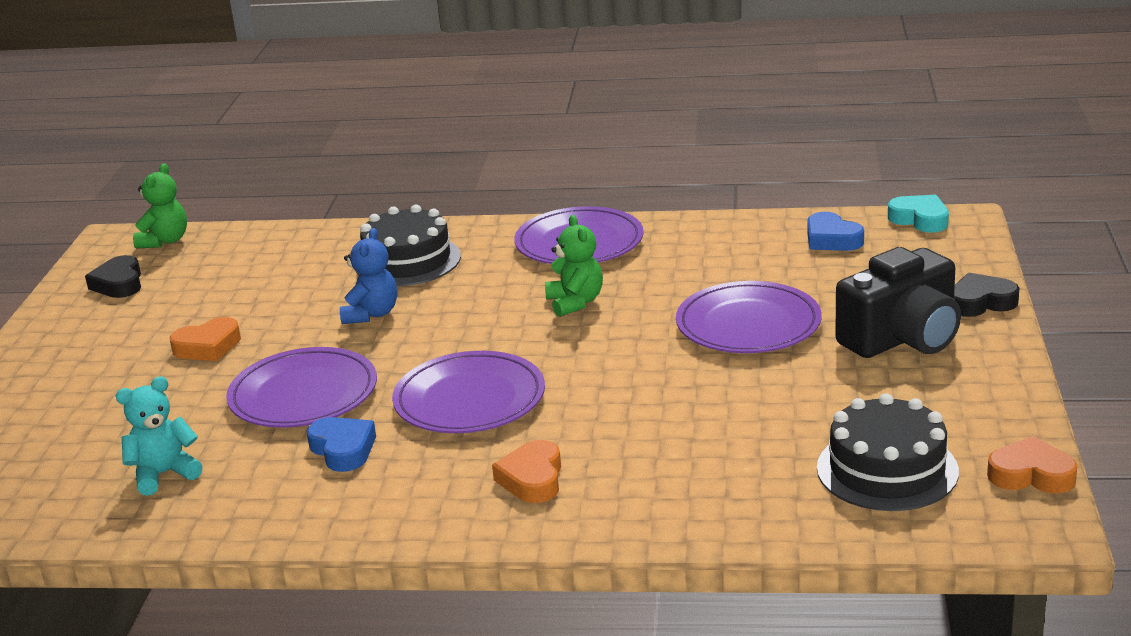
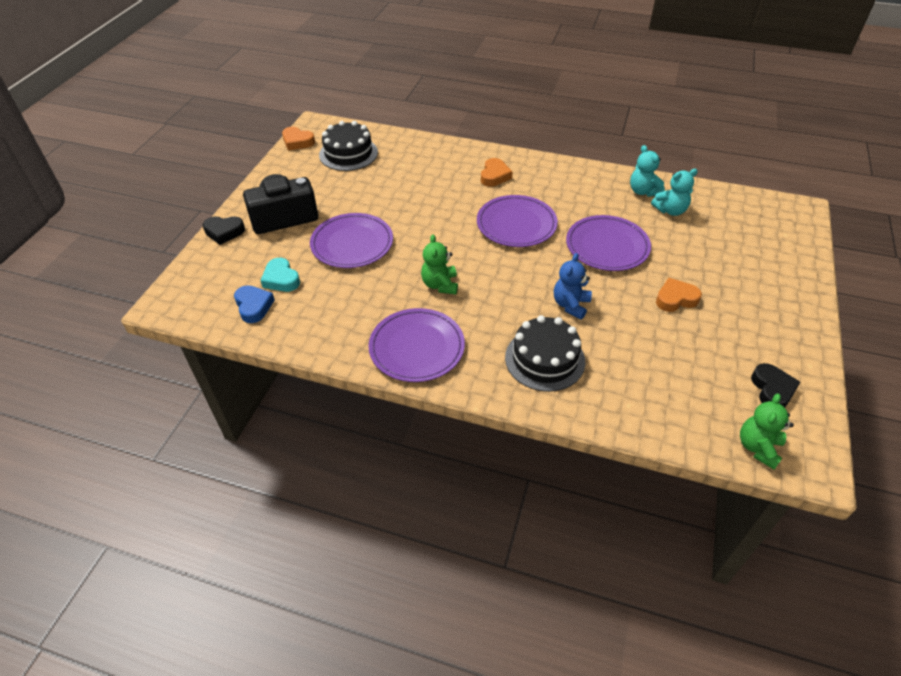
camera: 170 degrees left, 20 degrees up
(208, 502) = (643, 191): none -> turquoise teddy bear
(343, 449) = (582, 207): blue heart -> none
(920, 219) = (184, 312): turquoise heart -> turquoise heart (281, 279)

